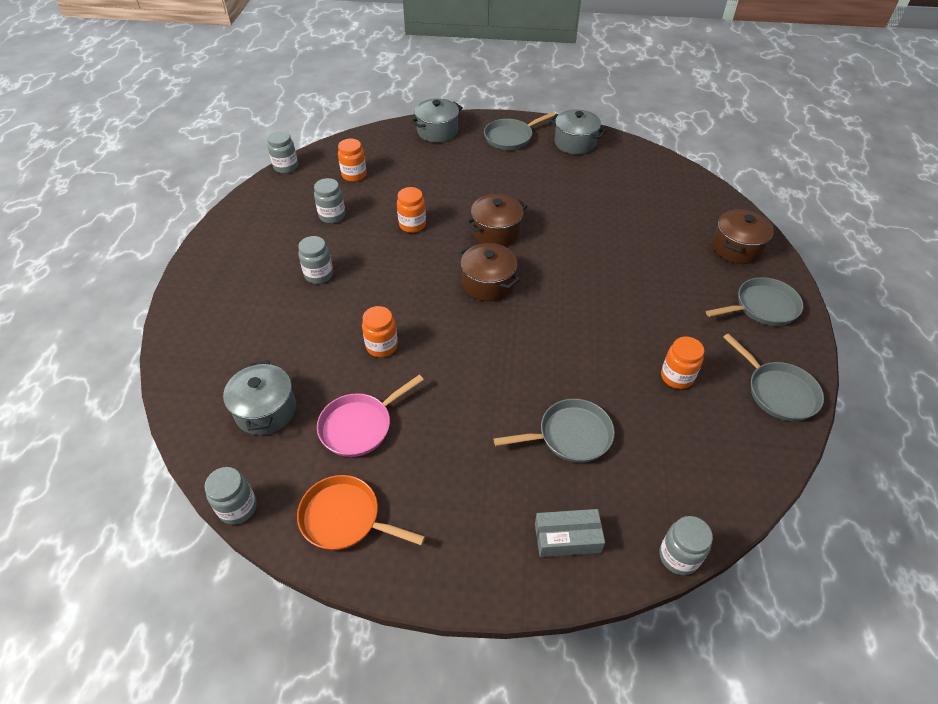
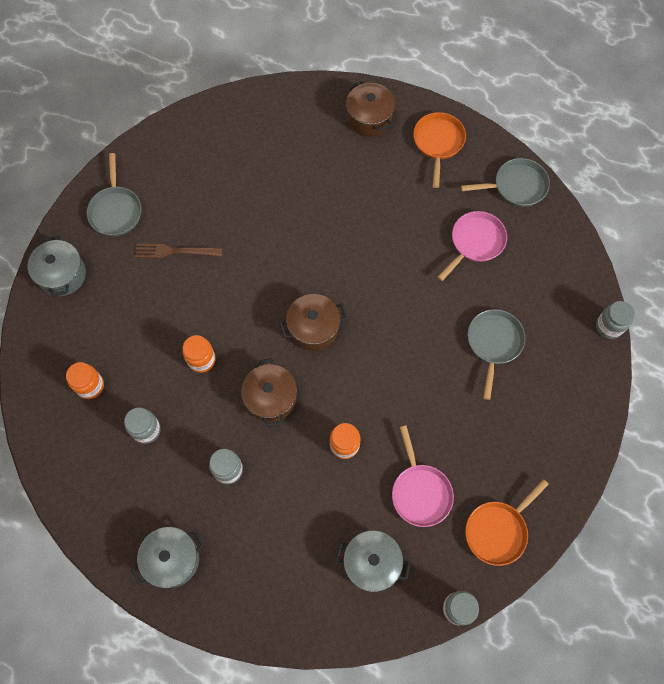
camera: 65 degrees left, 20 degrees up
(286, 167) = (34, 452): grey jar -> none
(496, 232) = (251, 291): brown pot -> brown pot (271, 398)
(499, 178) = (175, 251): none -> brown fork
(567, 538) = (571, 387): grey box -> none
(575, 143) = (160, 159): grey pot -> grey pot (172, 559)
(677, 377) = (475, 242): orange jar -> pink pan
(762, 307) = (438, 143): grey pan -> orange pan

